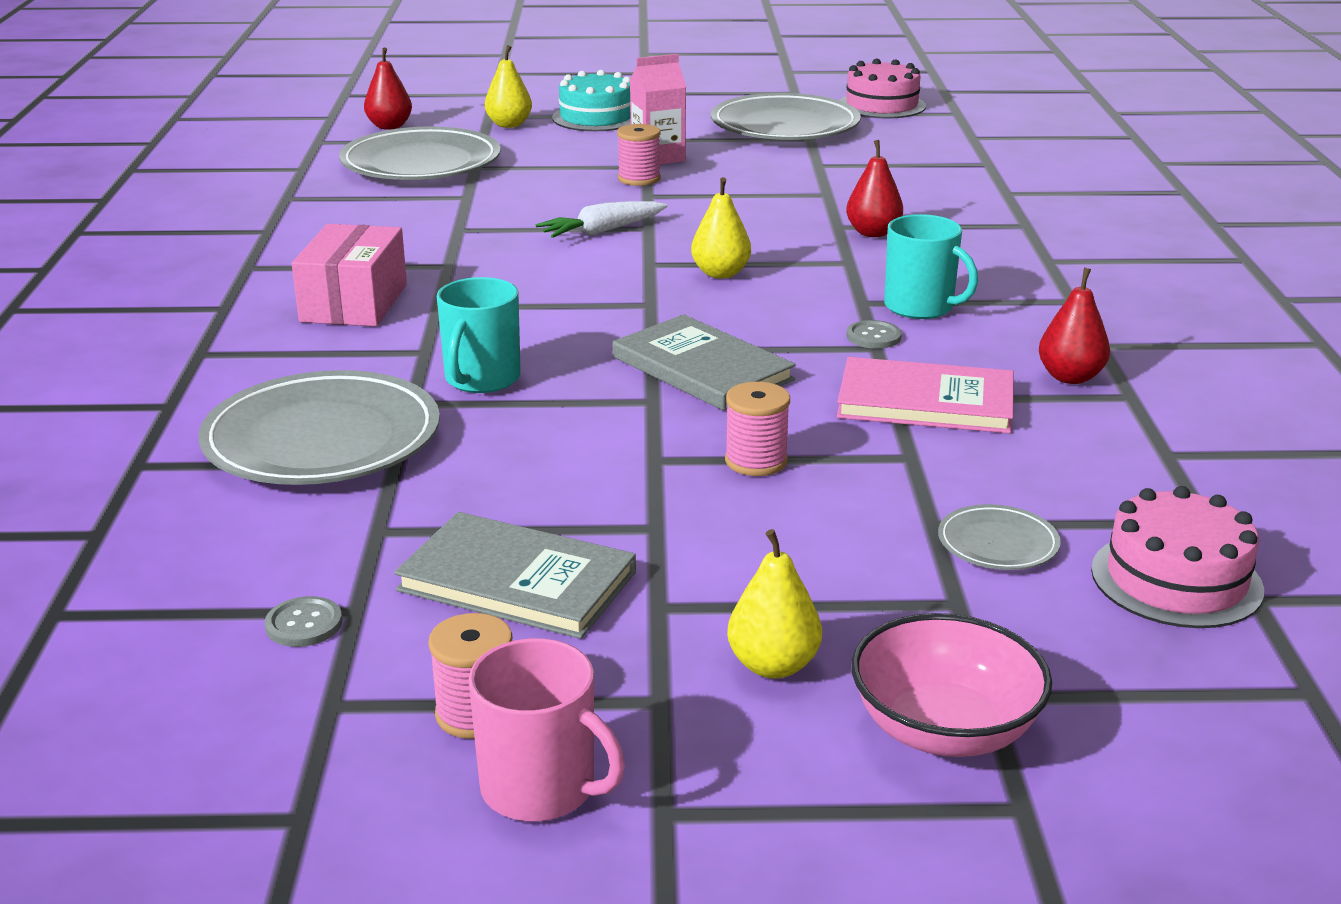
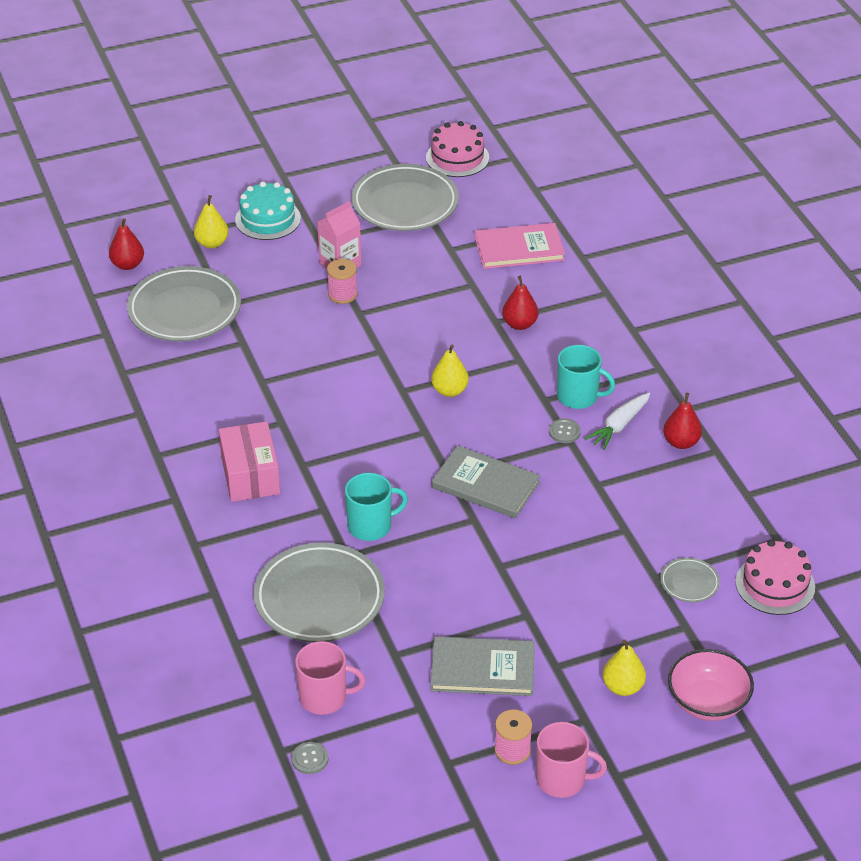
camera: 20 degrees left, 15 degrees up
(205, 559) = (324, 697): none -> pink mug
(304, 624) = (402, 723): grey button -> grey button (310, 759)
(481, 379) = (371, 526): turquoise mug -> turquoise mug turned 105 degrees counterclockwise
(602, 231) = (353, 362): white carrot -> white carrot (619, 426)
(756, 461) = (551, 554): pink spool -> none
(925, 402) = (615, 483): pink book -> pink book (519, 249)

